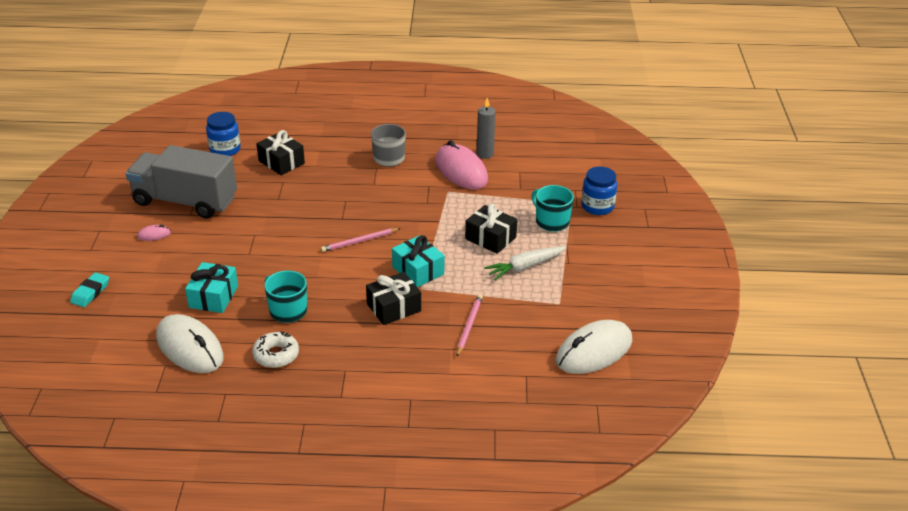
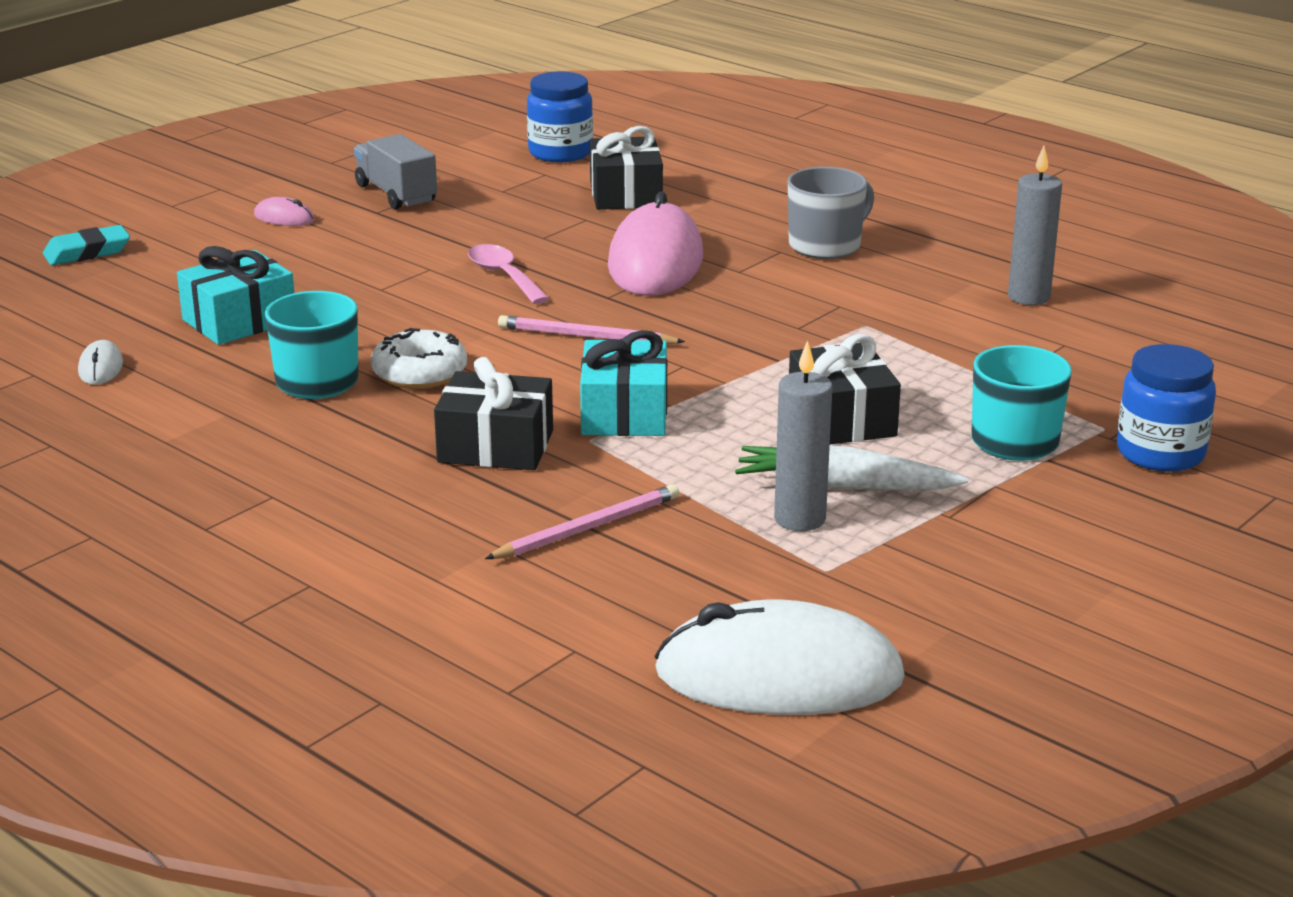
camera: 40 degrees right, 10 degrees down
(185, 201) = (396, 194): grey truck -> grey truck, size x0.51
(189, 348) = (100, 368): white mouse -> white mouse, size x0.41
(276, 355) = (203, 429): white donut -> white donut (419, 373)
(289, 226) = (504, 276): none -> pink spoon
(461, 171) = (940, 305): pink mouse -> pink mouse (655, 262)
(528, 287) = (799, 519): none -> grey candle

